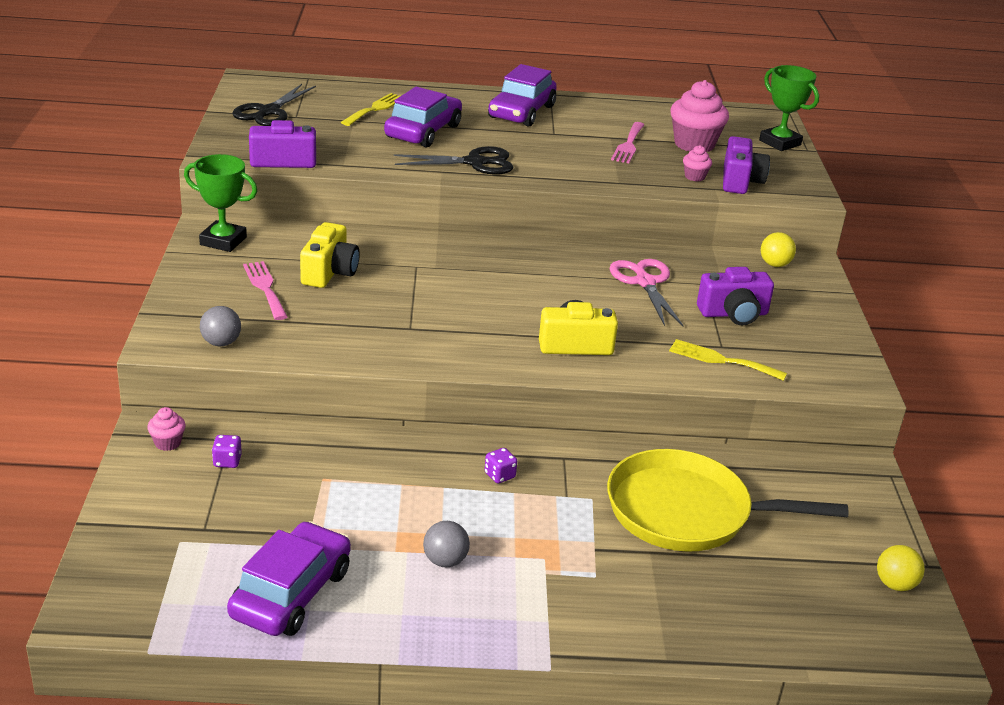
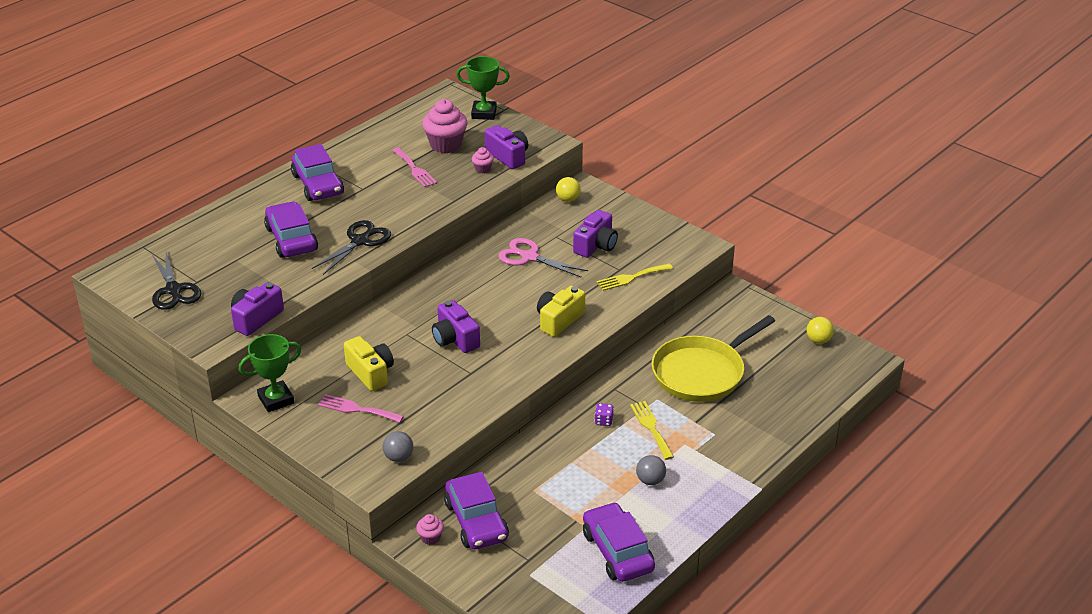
camera: 45 degrees left, 5 degrees up
(227, 461) = (476, 521): purple dice -> purple car
(375, 109) = (232, 242): yellow fork -> yellow fork (651, 427)
(449, 296) = (455, 339): none -> purple camera

